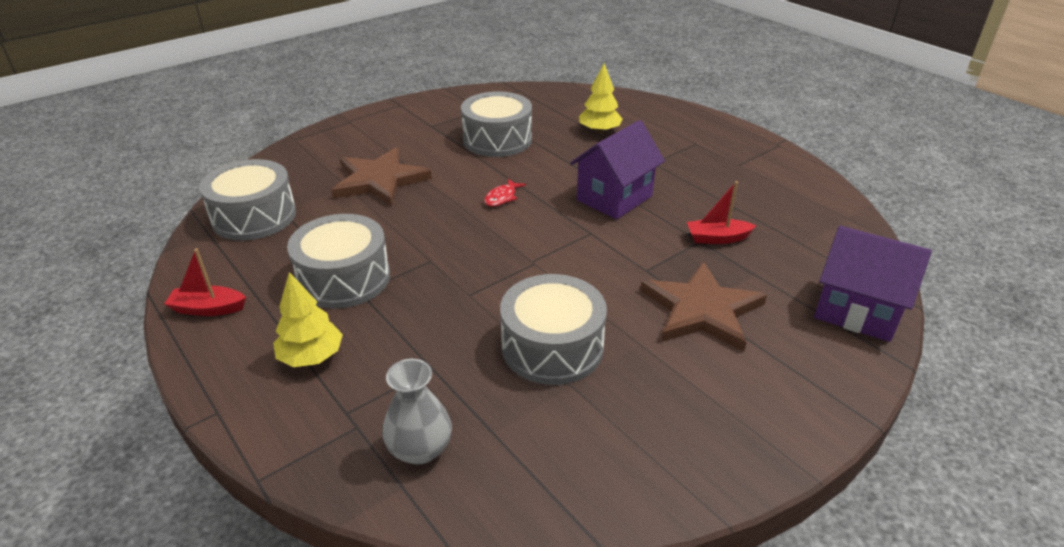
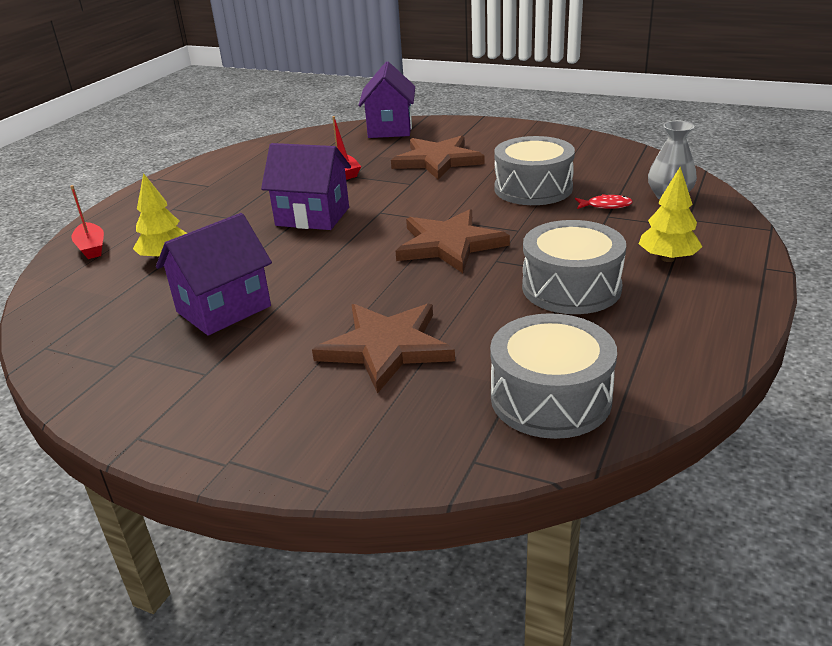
camera: 115 degrees left, 5 degrees down
(208, 309) = (703, 334): red boat -> red boat (91, 248)
(484, 247) = (449, 244): none -> brown star
(497, 140) = (223, 309): grey drum -> purple house
(502, 197) = (357, 264): red fish -> red fish (606, 206)

